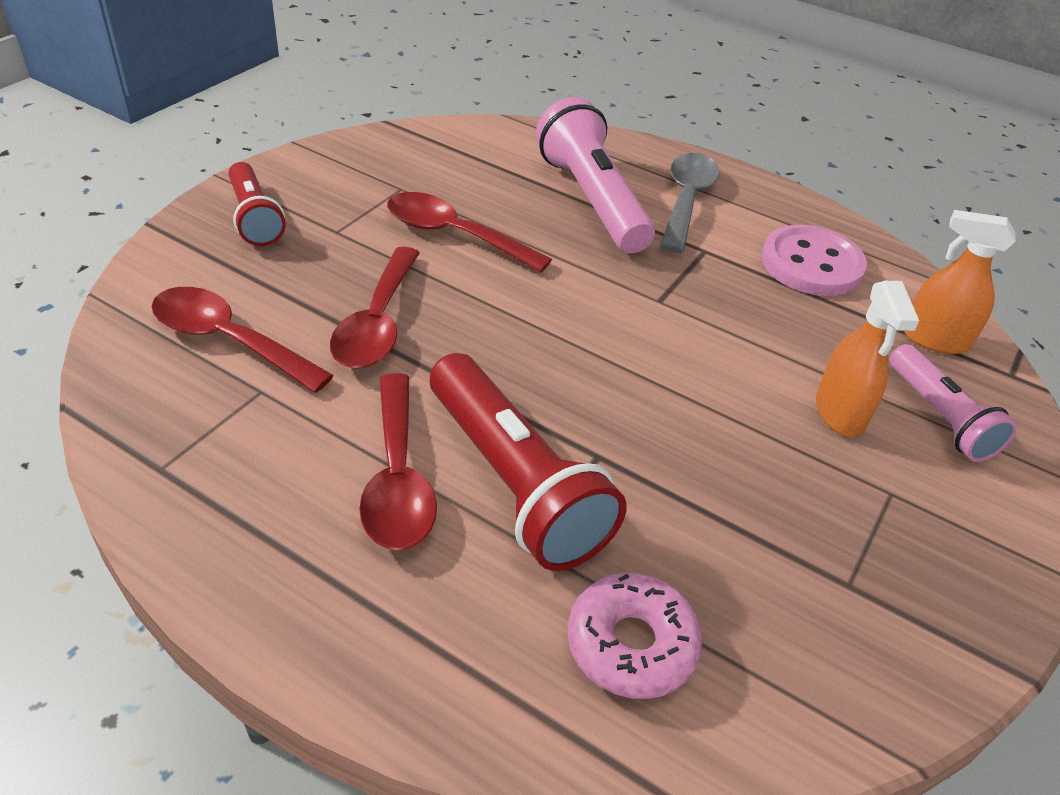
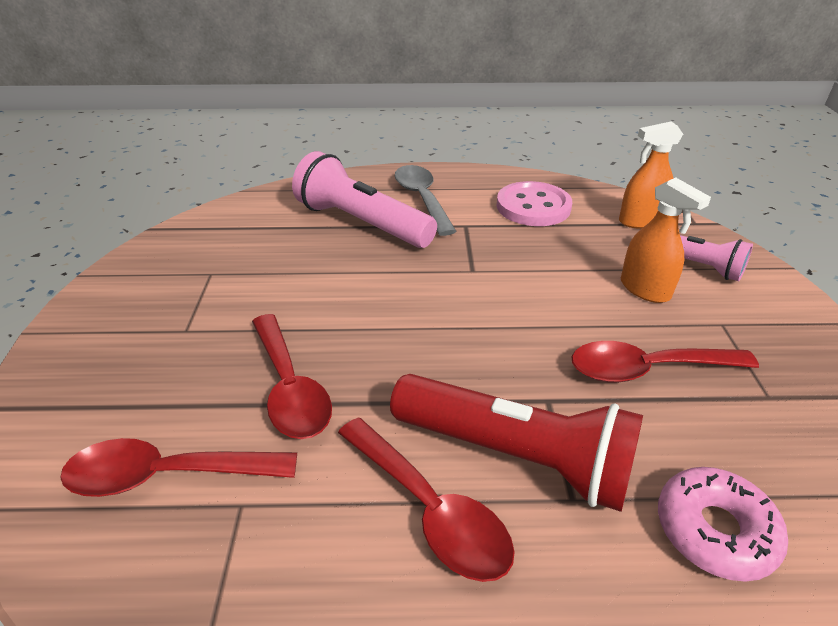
camera: 30 degrees left, 5 degrees down
(255, 218) = (97, 353): red flashlight -> none
(454, 235) = (286, 290): red spoon -> red spoon (647, 369)

